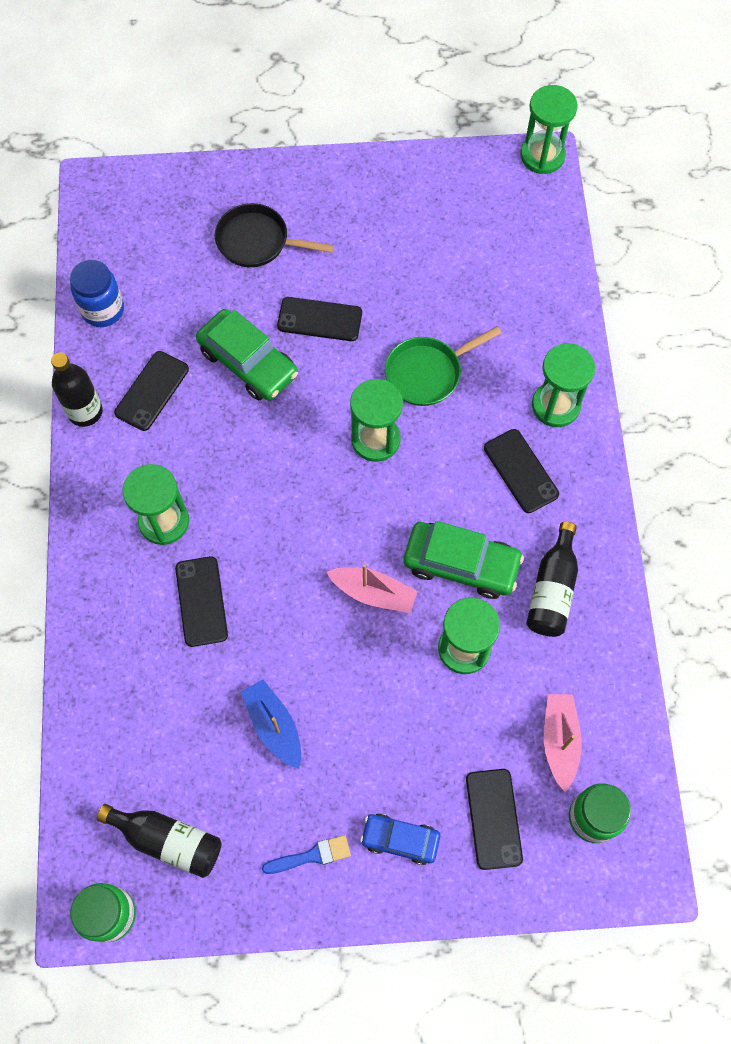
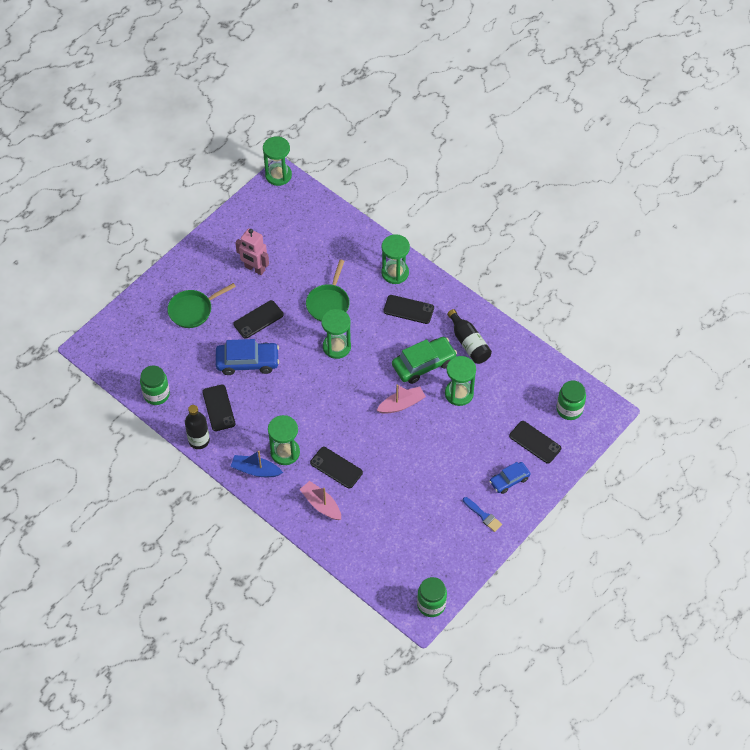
camera: 45 degrees left, 10 degrees down
(103, 310) = (156, 394): blue jar -> green jar
(168, 840) = (423, 560): black bottle -> none
(248, 362) = (247, 362): green car -> blue car
(257, 241) = (193, 310): black pan -> green pan
(274, 726) = (417, 485): blue boat -> blue boat (255, 470)
(311, 856) = (483, 515): blue brush -> blue brush turned 105 degrees clockwise
(385, 251) = (254, 269): none -> pink robot
(559, 741) = (529, 394): pink boat -> pink boat (321, 504)

